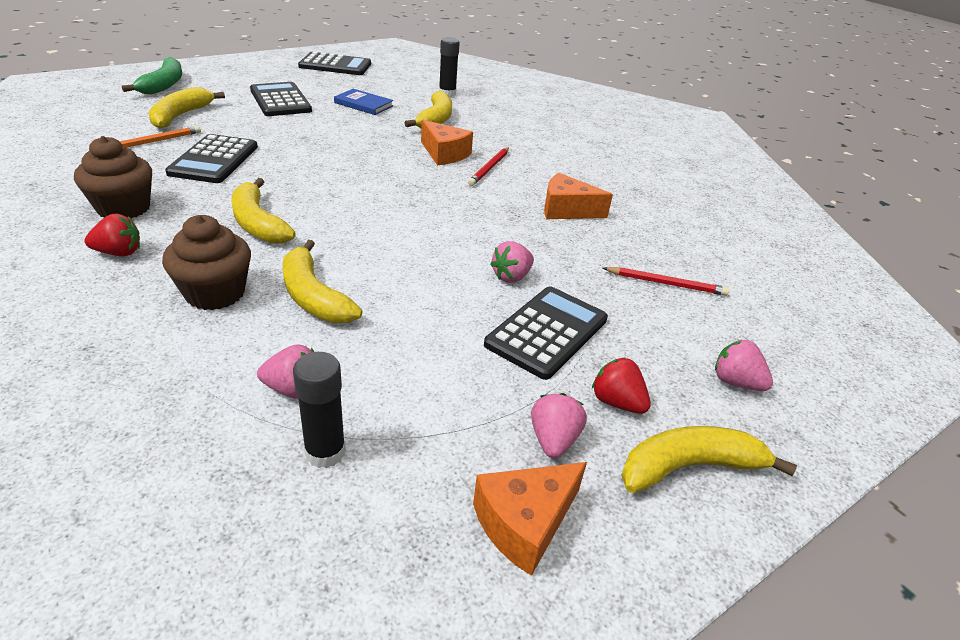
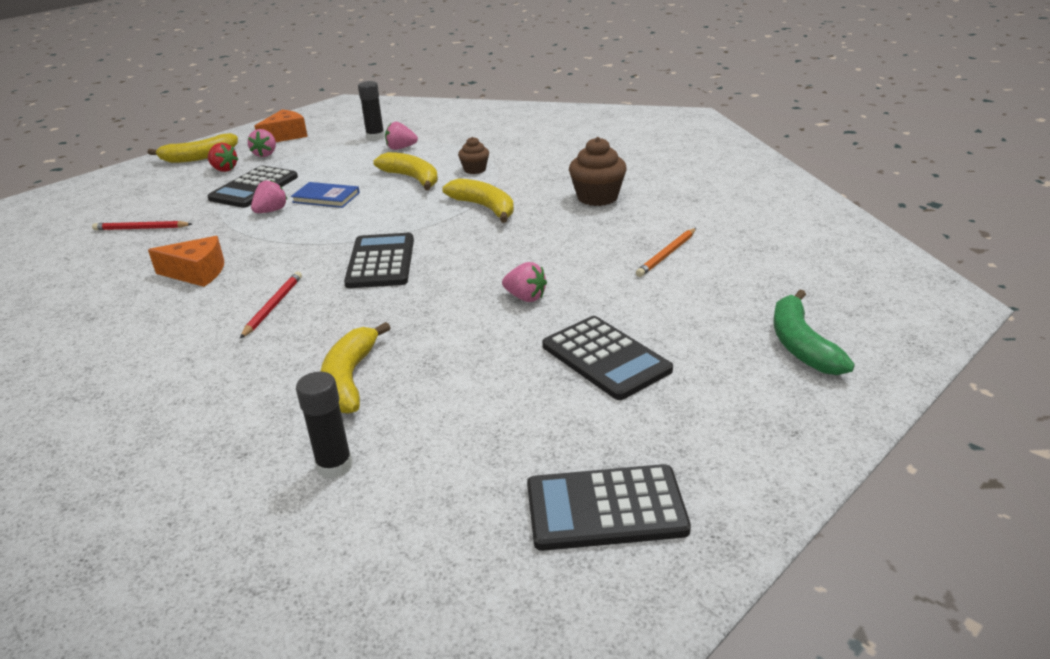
camera: 175 degrees right, 5 degrees down
(119, 253) = (559, 175): red strawberry -> none
(181, 116) = (692, 294): yellow banana -> none
(214, 160) = (581, 249): black calculator -> black calculator (380, 262)
(215, 293) = (475, 169): brown cupcake -> brown cupcake, size x0.60
(363, 104) = (476, 385): blue book -> blue book (326, 197)
(444, 154) = (331, 314): orange cheese -> none
(735, 382) = (141, 187): pink strawberry -> pink strawberry (525, 297)

